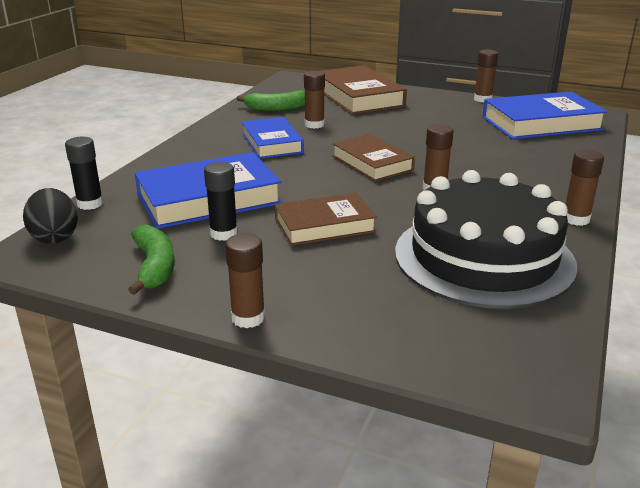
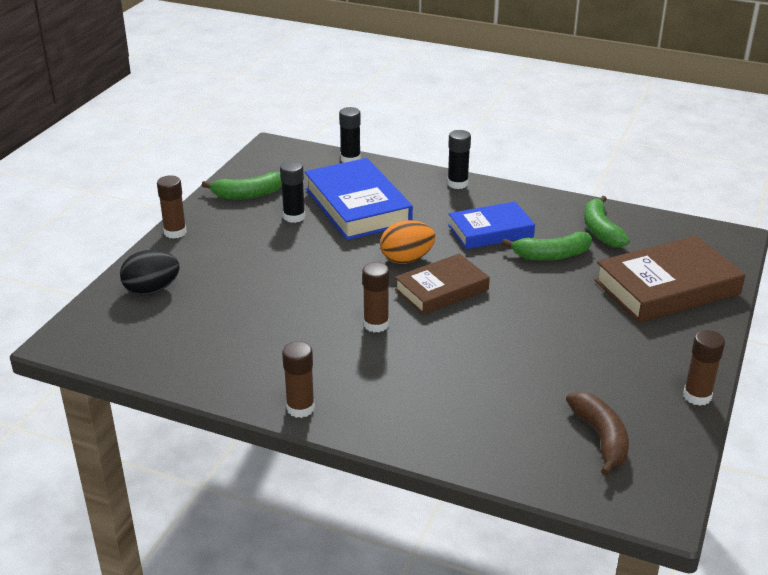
camera: 90 degrees right, 5 degrees up
(55, 237) = (297, 154): black egg -> black egg (152, 290)
(176, 153) = (457, 184): none -> black glue stick
(314, 125) = (551, 255): brown glue stick -> green banana
(320, 176) = (407, 259): none -> orange egg
(324, 225) = (303, 261): brown book -> none
(483, 257) = (234, 338): black cake -> none
(541, 123) = (601, 438): blue book -> brown banana

